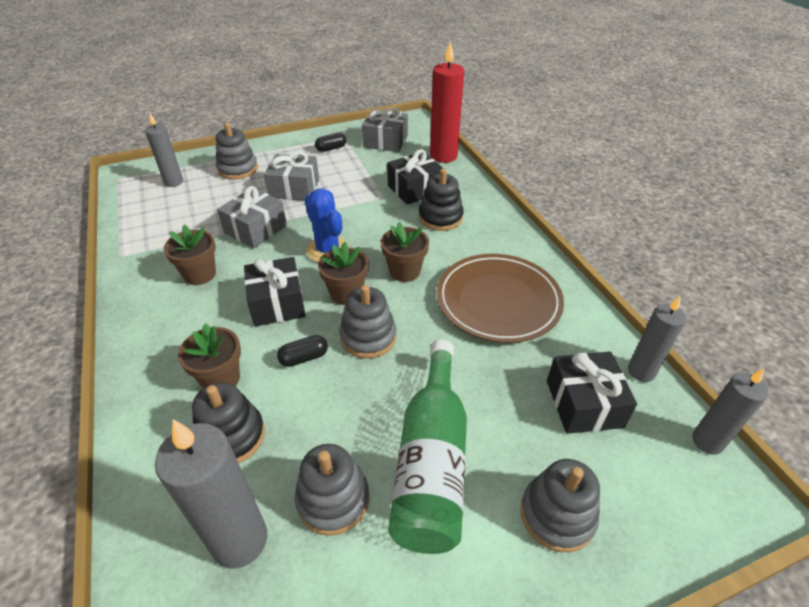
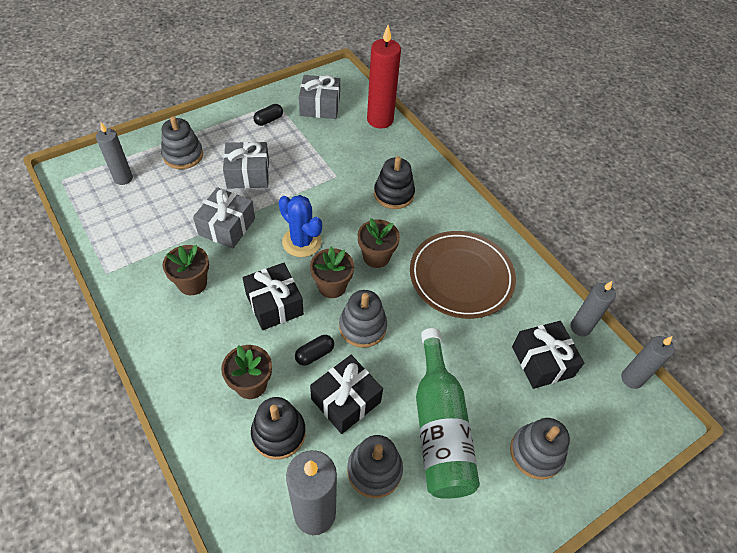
camera: 15 degrees left, 10 degrees up
(415, 189) = (363, 163): black gift -> black gift (346, 400)

